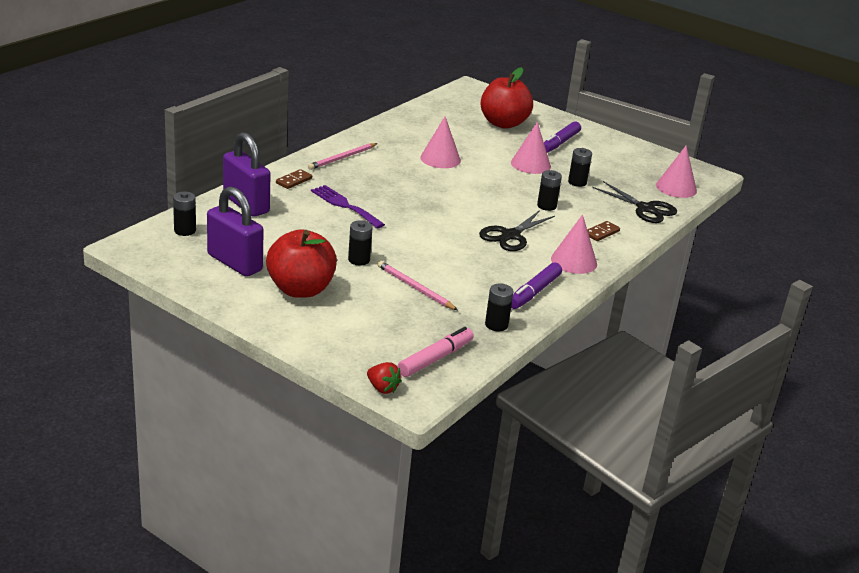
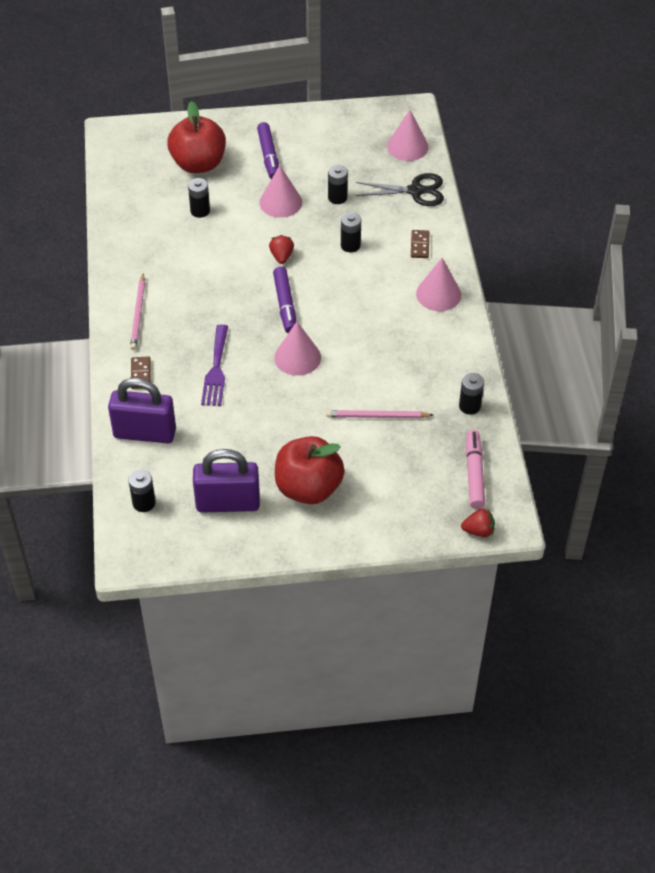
camera: 40 degrees left, 20 degrees up
(345, 205) = (216, 370): purple fork -> purple fork turned 90 degrees counterclockwise
(359, 260) = (304, 421): black battery -> black battery (200, 211)
(440, 159) = (210, 251): pink cone -> pink cone (297, 357)
(486, 185) = (281, 256): none -> red strawberry
(510, 236) = (367, 302): black scissors -> none
(534, 292) = (453, 351): purple marker -> purple marker (285, 305)

